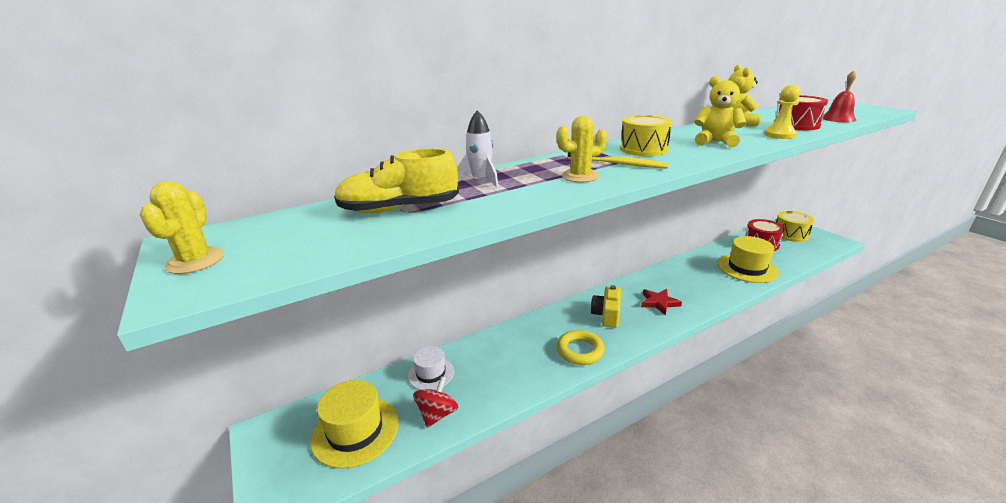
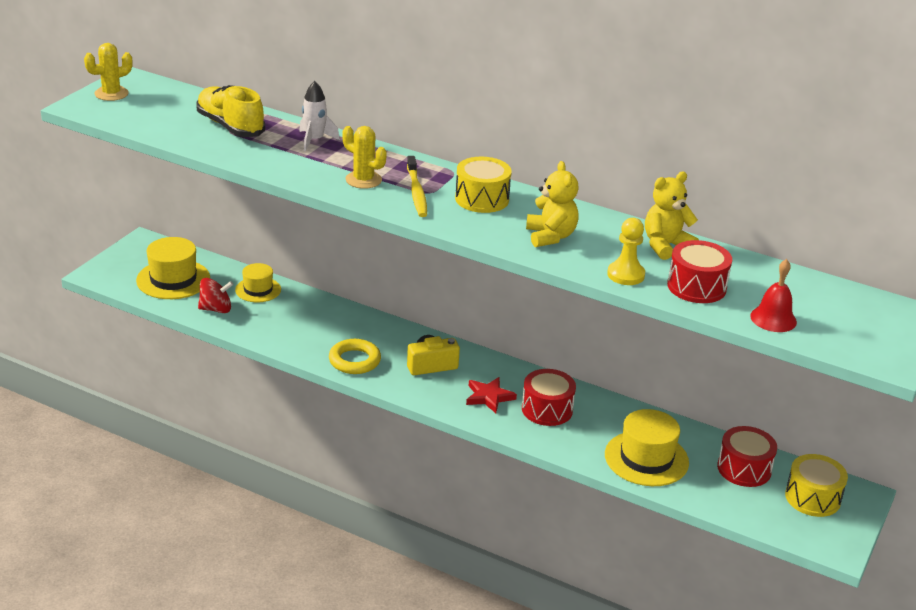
camera: 55 degrees right, 5 degrees up
(431, 373) = (258, 290): white hat -> yellow hat
(682, 285) = (547, 409): none -> red drum

